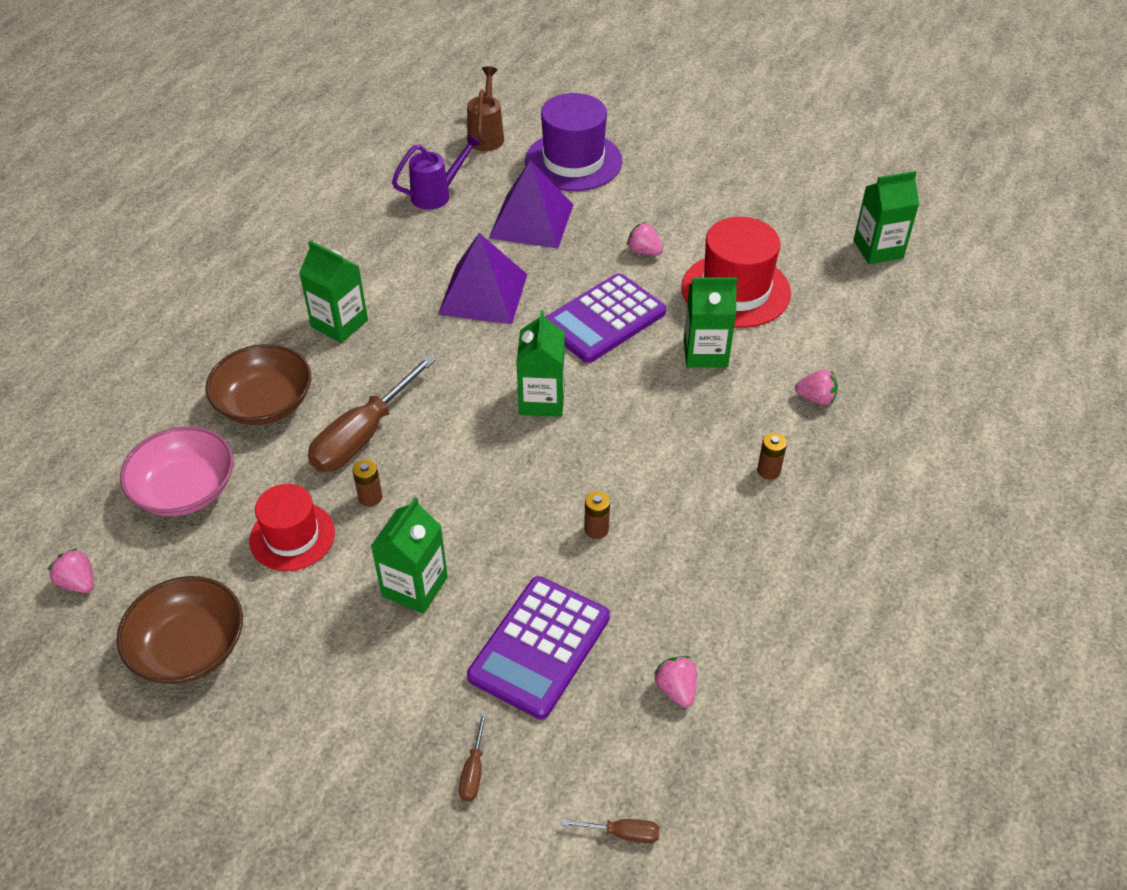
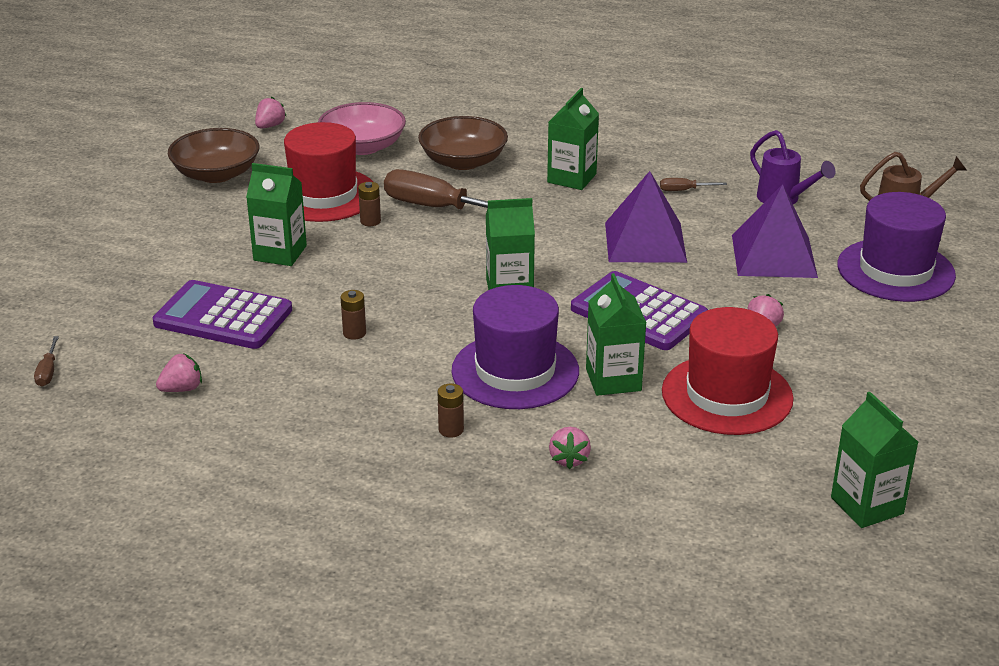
camera: 80 degrees right, 15 degrees down
(292, 536) = (324, 195): red hat -> red hat, size x1.54
(473, 770) = (108, 300): brown screwdriver -> brown screwdriver (684, 190)
(683, 415) = (515, 371): none -> purple hat

